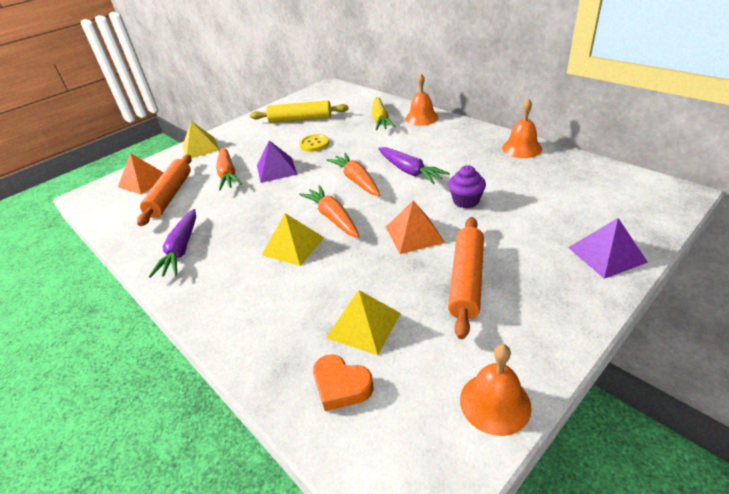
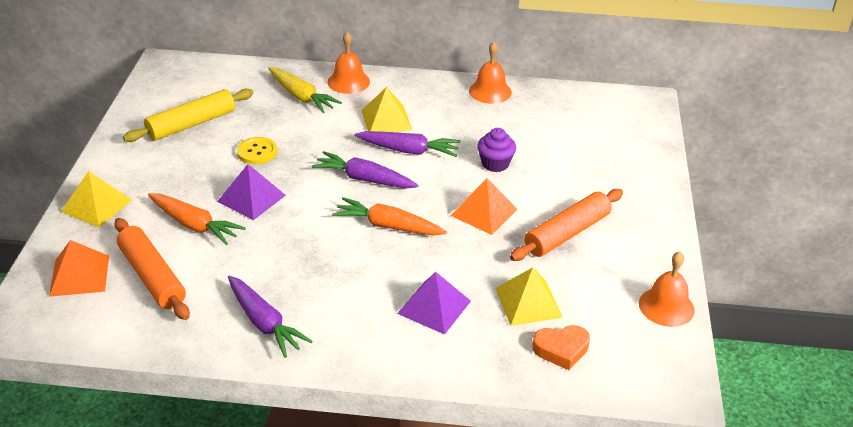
camera: 45 degrees left, 0 degrees up
(293, 246) = (384, 268): yellow pyramid -> yellow pyramid (386, 120)
(356, 180) = (364, 179): orange carrot -> purple carrot
(466, 280) = (567, 233): orange rolling pin -> orange rolling pin turned 75 degrees clockwise
(606, 254) = (642, 171): purple pyramid -> purple pyramid (434, 307)

